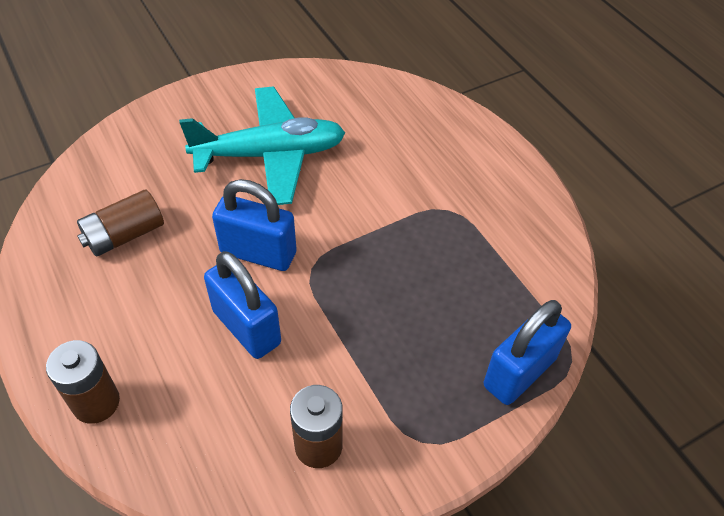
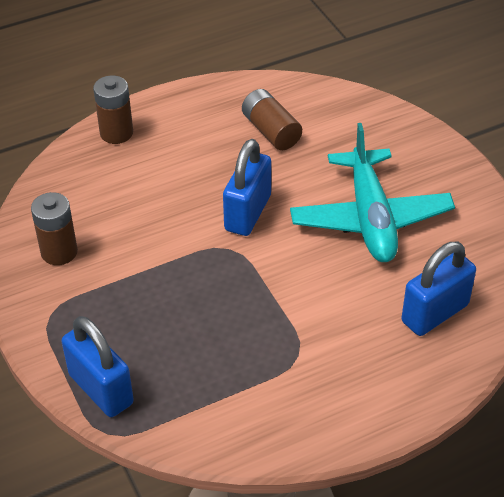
camera: 95 degrees right, 5 degrees down
(247, 327) = (171, 208): blue padlock -> blue padlock (435, 313)

